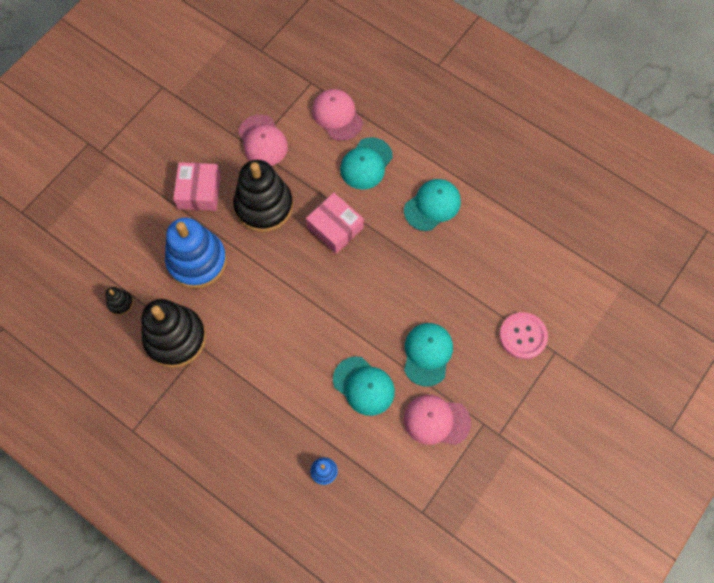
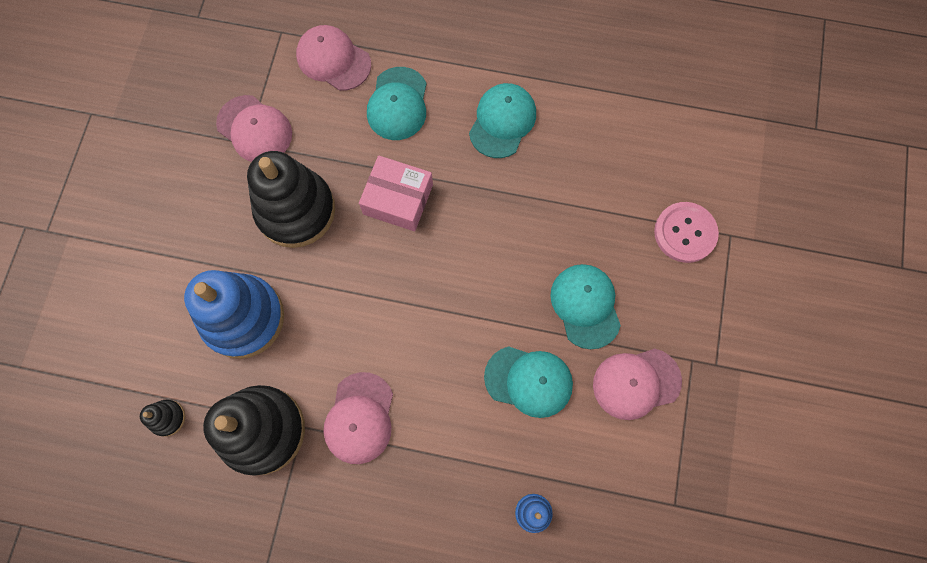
camera: 25 degrees left, 5 degrees up
(199, 191) = (203, 227): pink box -> none
(241, 359) = (359, 418): none -> pink cap

